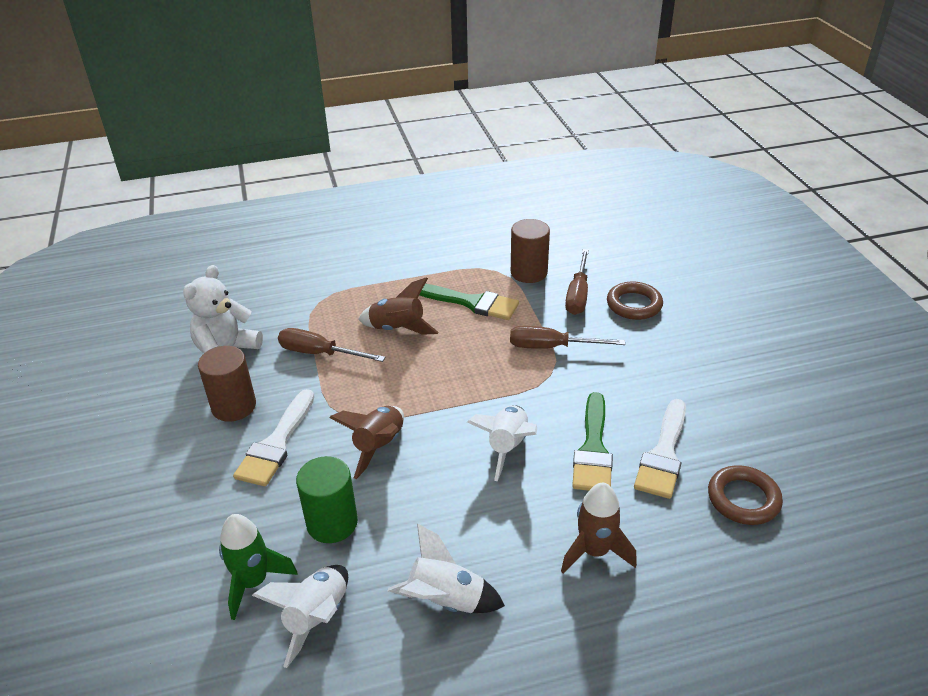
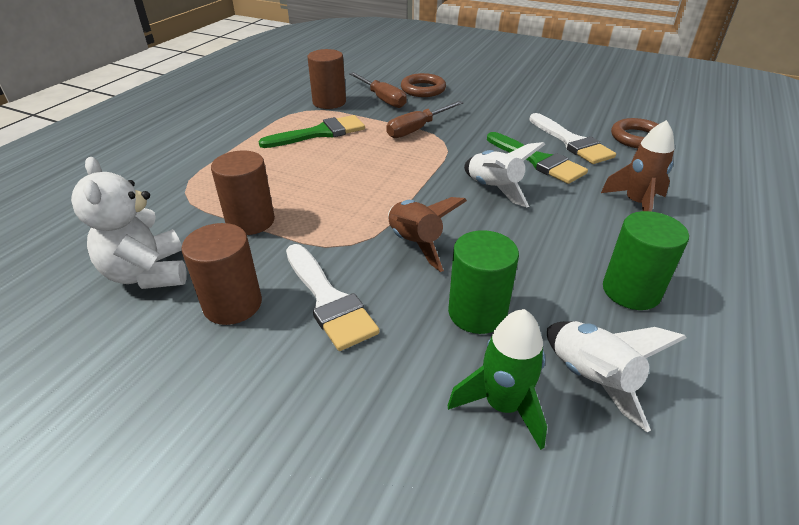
camera: 50 degrees left, 0 degrees up
(319, 353) = (250, 221): brown screwdriver -> brown cylinder
(398, 329) = (291, 173): brown rocket -> none
(446, 600) = (631, 291): white rocket -> green cylinder

